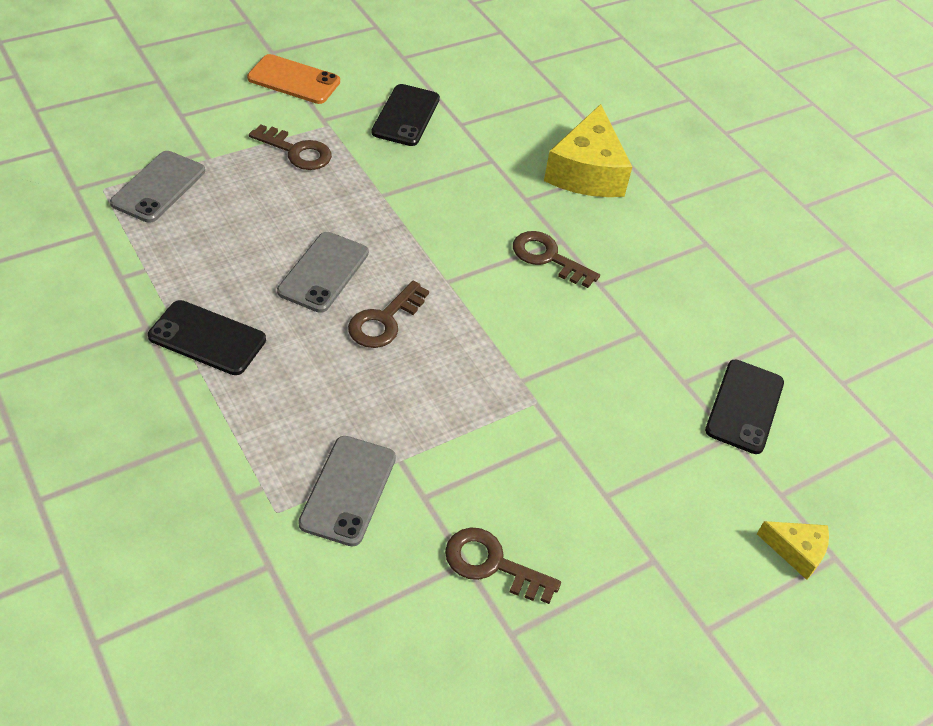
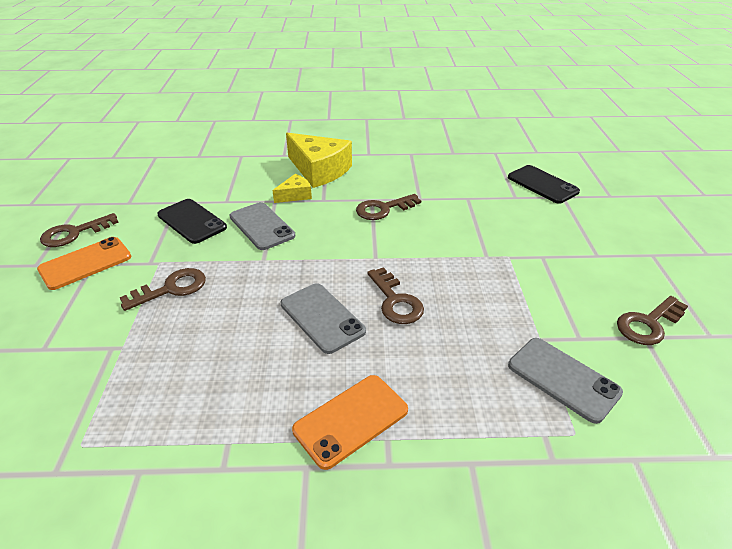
camera: 55 degrees left, 10 degrees down
(159, 187) = (124, 396): grey phone -> grey phone (262, 226)
(207, 338) = (351, 420): black phone -> orange phone
(329, 49) = (74, 233): none -> brown key
(796, 551) = (652, 205): yellow cheese -> yellow cheese (295, 195)

